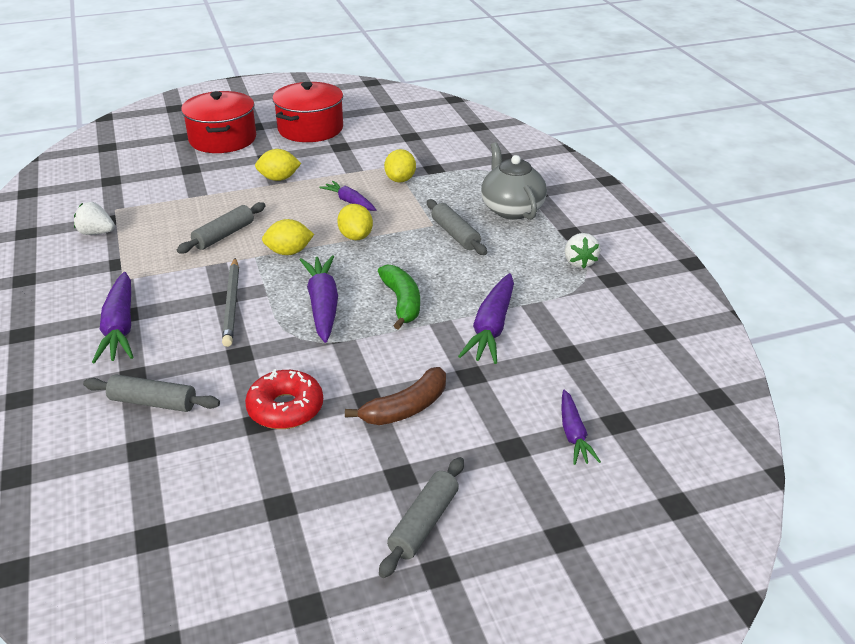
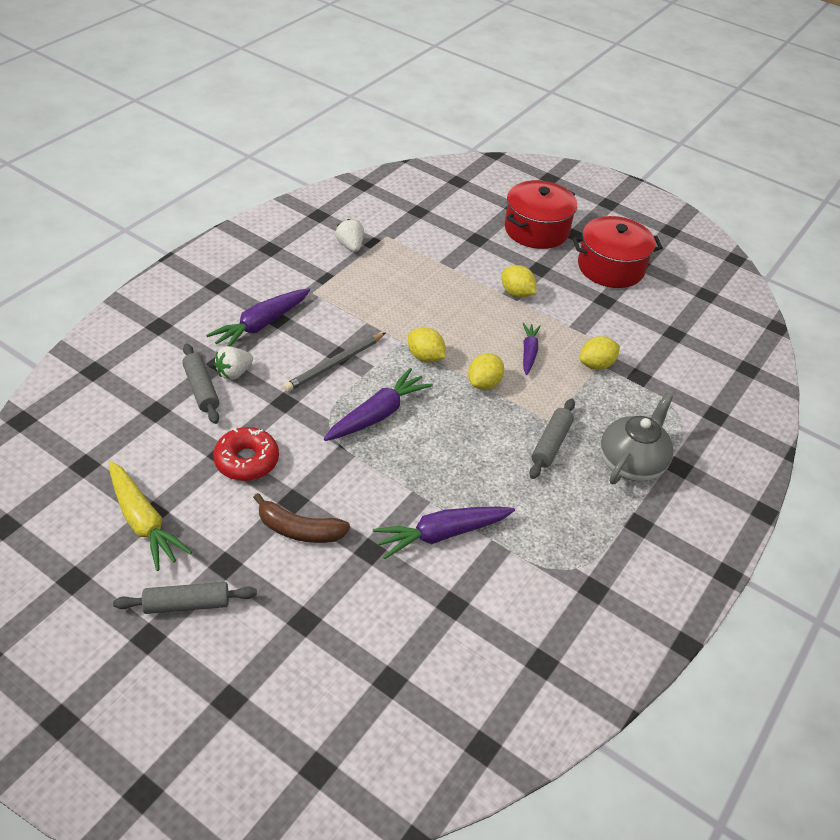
camera: 50 degrees right, 10 degrees up
(224, 235) = (411, 309): grey rolling pin -> none
(284, 517) = (143, 521): none -> yellow carrot
(402, 302) = (424, 459): green banana -> none
(573, 434) = (350, 655): purple carrot -> none
(579, 262) = (596, 552): white strawberry -> white strawberry (234, 373)

